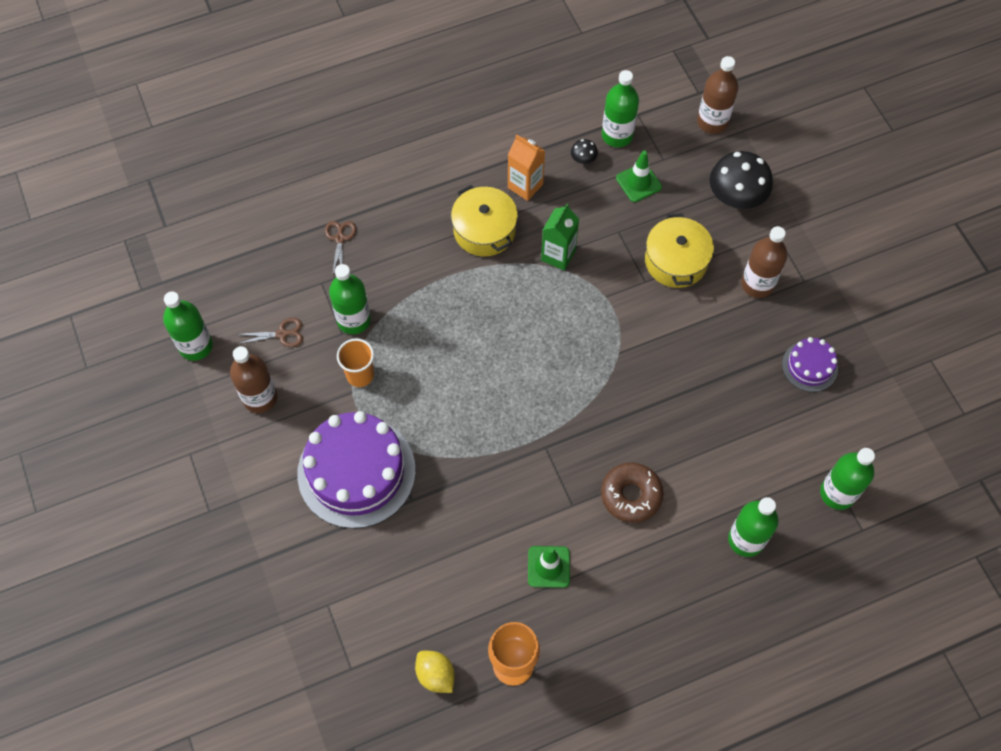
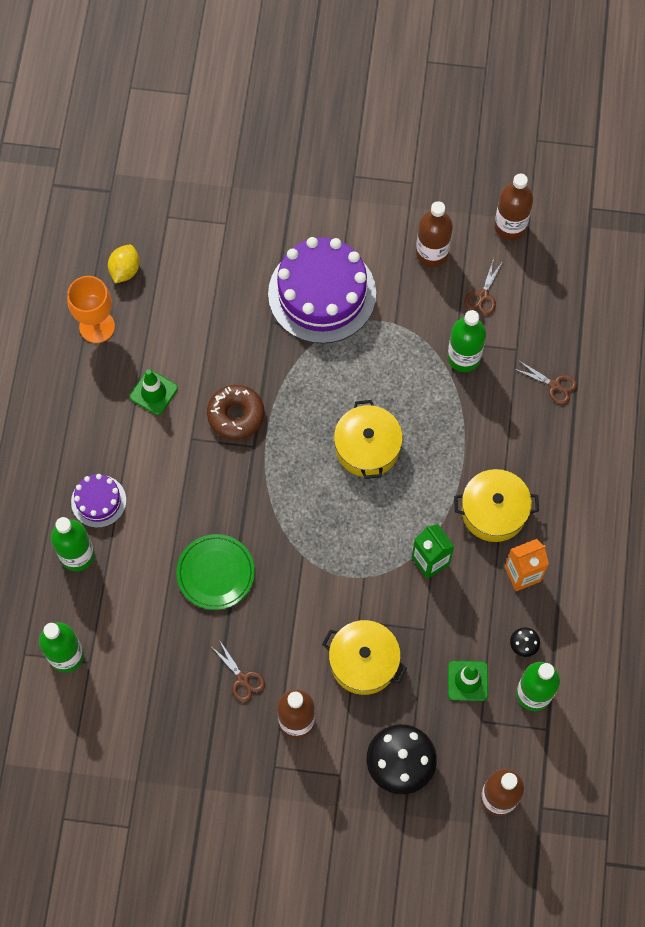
camera: 120 degrees right, 5 degrees up
(196, 346) = (510, 226): green bottle -> brown bottle
(360, 375) = (407, 337): orange cup -> none
(435, 675) = (125, 270): yellow lemon -> yellow lemon turned 60 degrees counterclockwise
(488, 353) = (367, 447): none -> yellow pot
(631, 495) = (171, 488): brown donut -> brown donut (236, 415)
(681, 413) = (215, 573): none -> green plate
(754, 342) = (242, 679): none -> brown scissors
(809, 366) = (190, 712): purple cake -> purple cake (98, 501)

